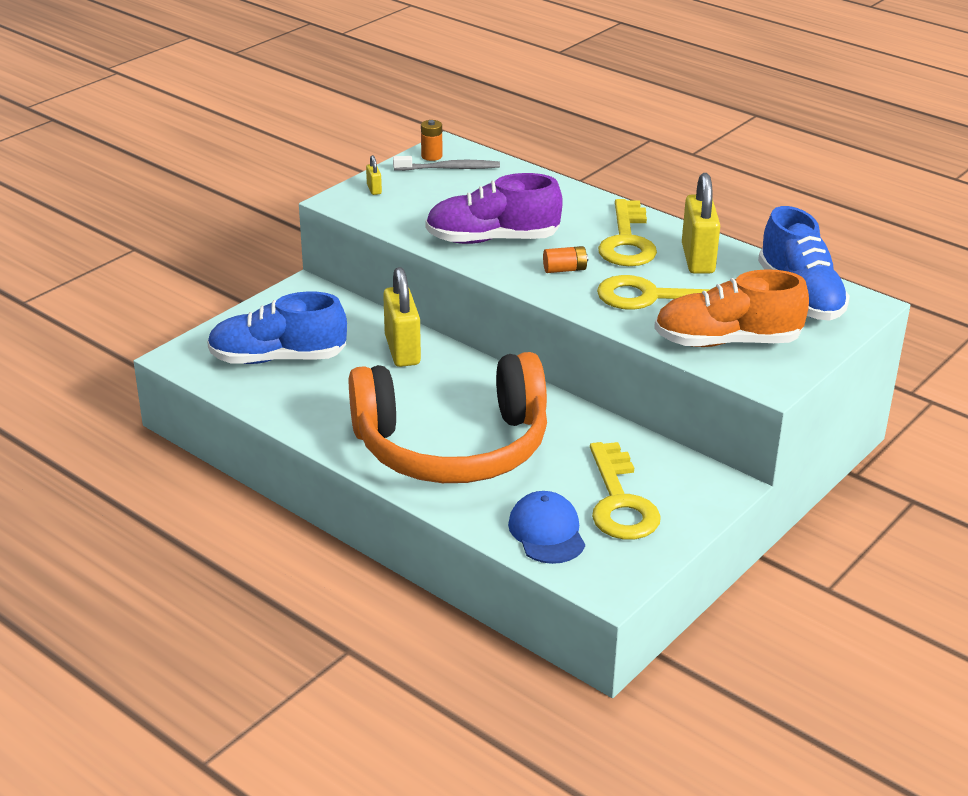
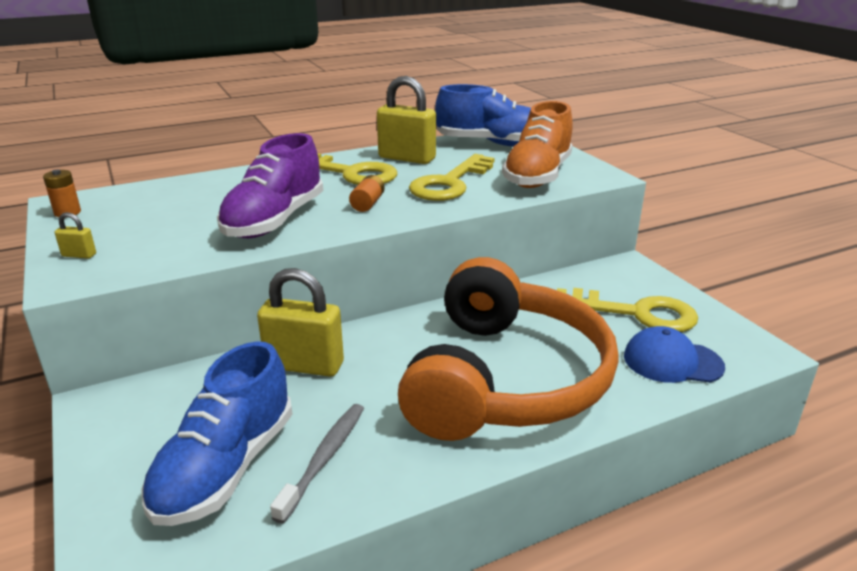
camera: 65 degrees left, 5 degrees down
(449, 168) = (107, 210): grey toothbrush -> grey toothbrush (324, 459)

